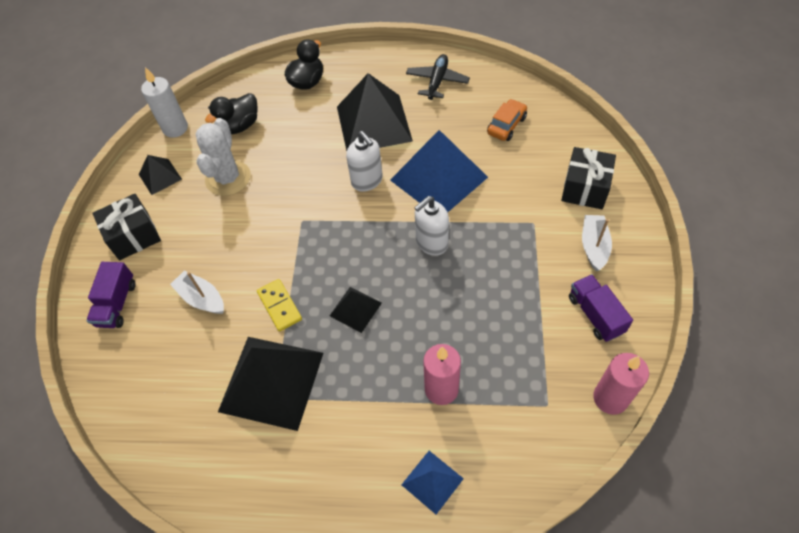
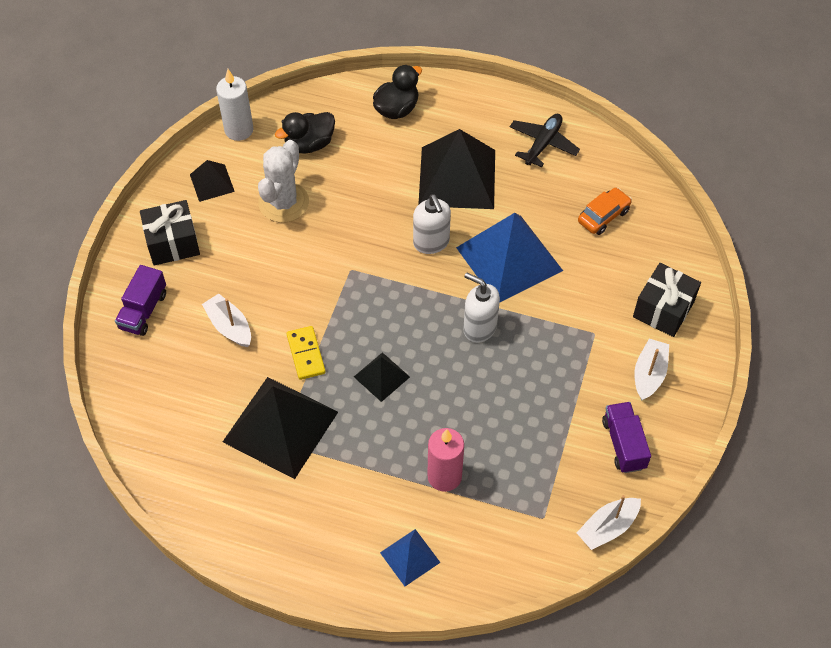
camera: 10 degrees right, 0 degrees up
(431, 243) = (479, 328): white soap dispenser -> white soap dispenser turned 60 degrees clockwise
(610, 398) = (607, 527): pink candle -> white boat

